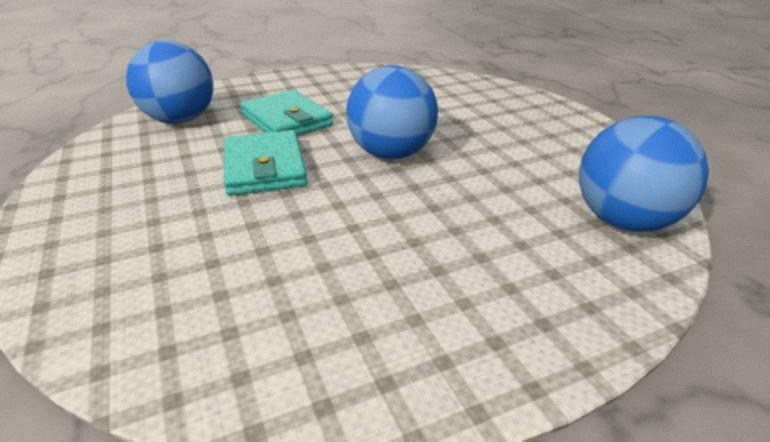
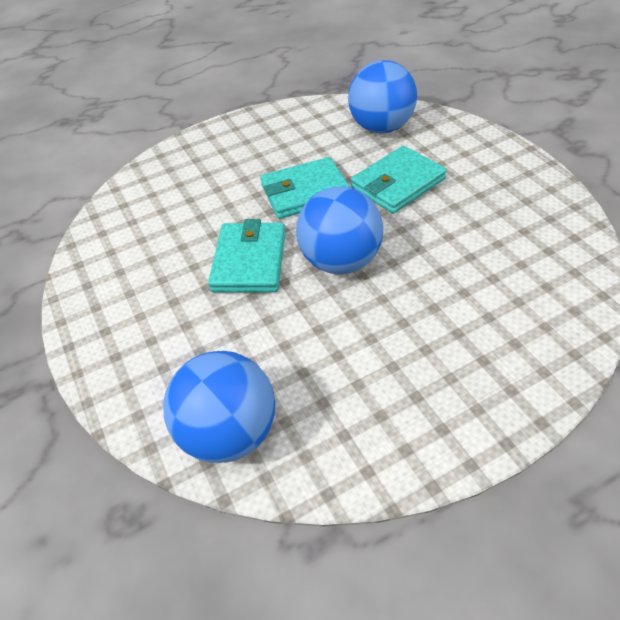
camera: 90 degrees right, 15 degrees up
(375, 207) = (249, 261): none -> turquoise wallet

